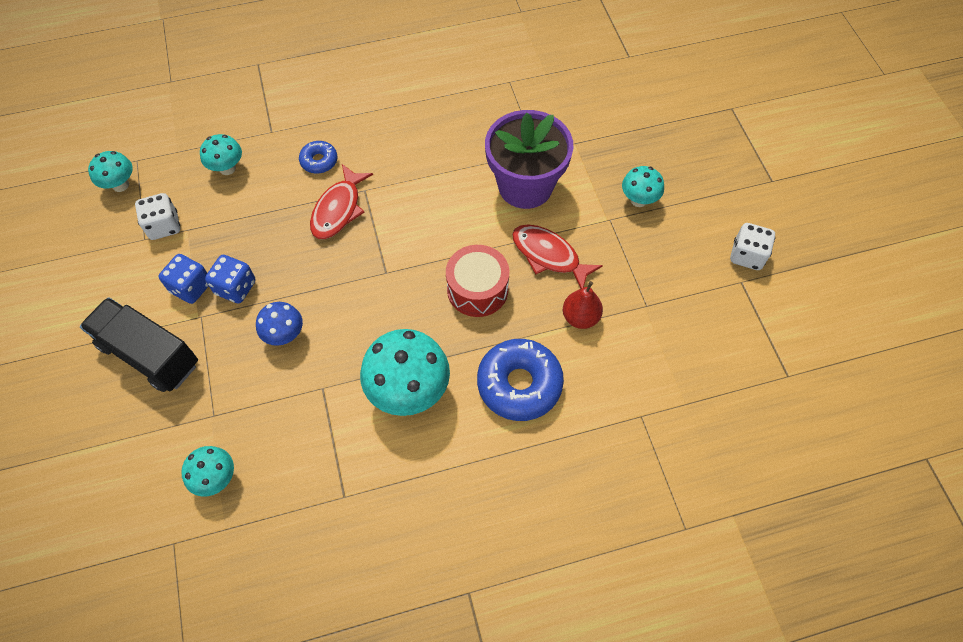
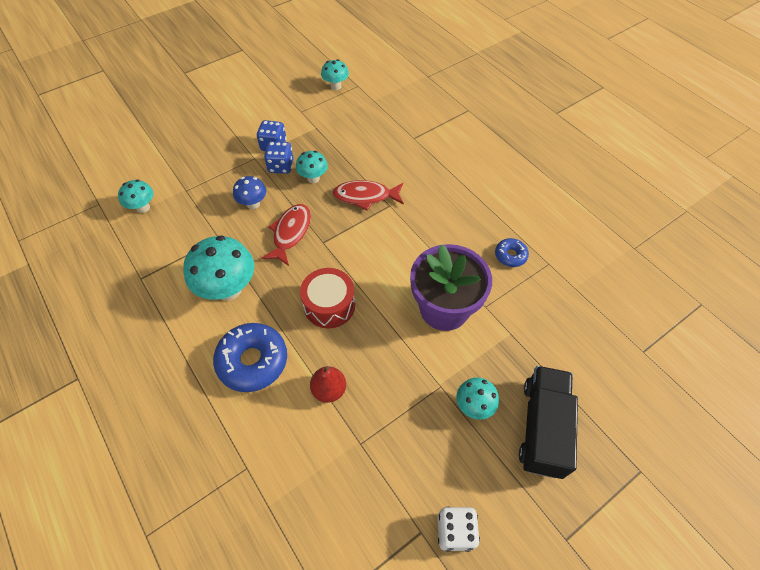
camera: 70 degrees right, 5 degrees down
(149, 354) = (220, 145): black truck -> black truck (542, 427)
(164, 226) = (314, 116): white dice -> none
(227, 168) = (372, 128): turquoise mushroom -> turquoise mushroom (313, 178)
(319, 161) = (402, 171): blue donut -> blue donut (510, 255)
(549, 255) = (381, 347): red fish -> red fish (291, 233)

